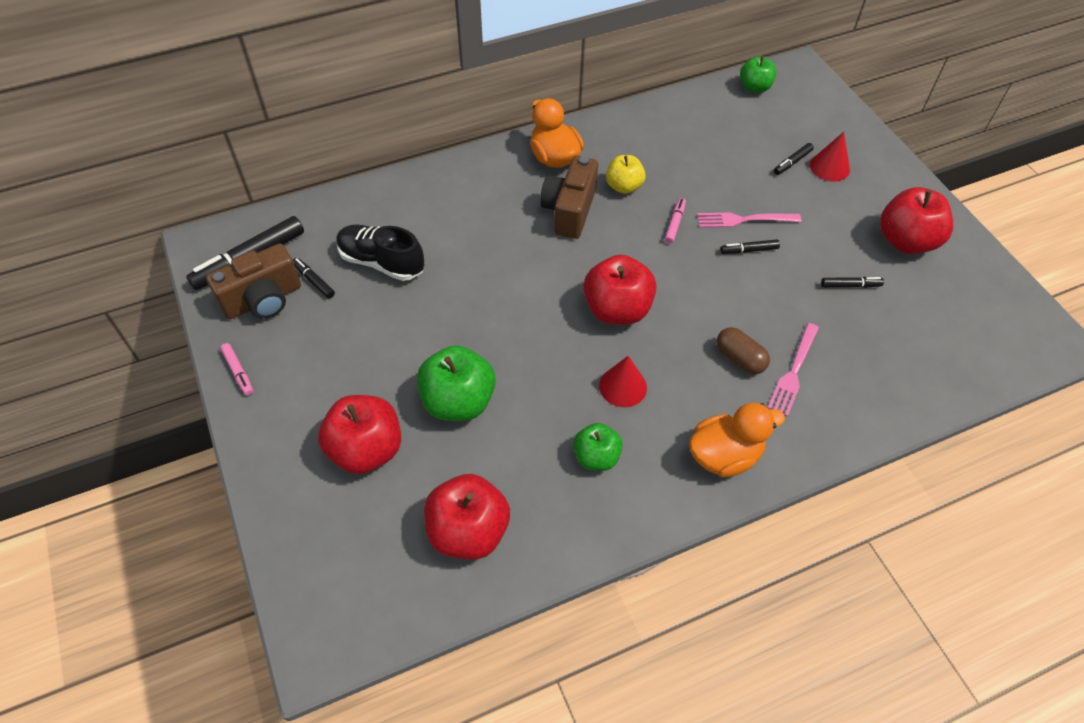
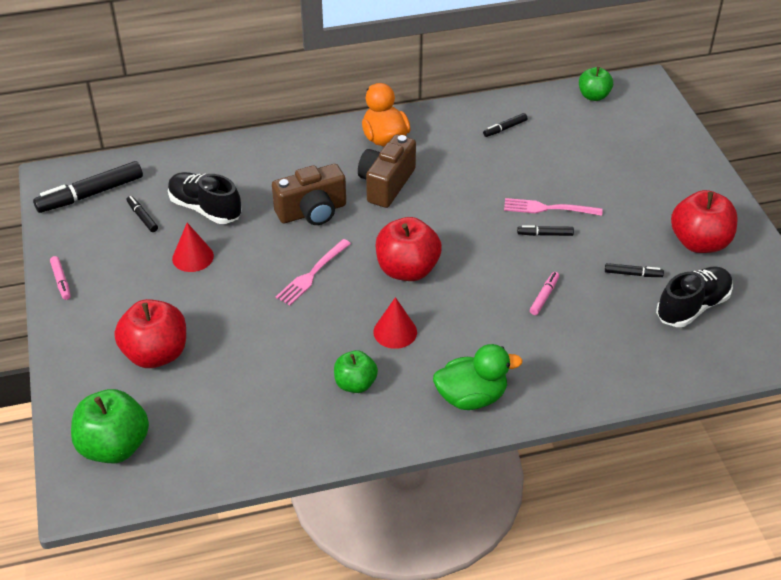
camera: 10 degrees right, 10 degrees down
(263, 300) = (95, 227): brown camera -> brown camera (312, 212)
(458, 401) = (245, 326): green apple -> green apple (114, 446)
(468, 531) = (228, 426): red apple -> none
(624, 186) = (442, 169): yellow apple -> none
(675, 224) = (481, 205): pink marker -> pink marker (544, 296)
(724, 455) = (471, 397): orange duck -> green duck
(739, 358) = (509, 322): brown capsule -> none
(792, 162) = (610, 164): black marker -> black marker (504, 128)
(793, 372) = (556, 338): pink fork -> pink fork (312, 274)
(829, 167) = (645, 172): red cone -> red cone (193, 257)
(920, 316) = (692, 307): none -> black shoe

